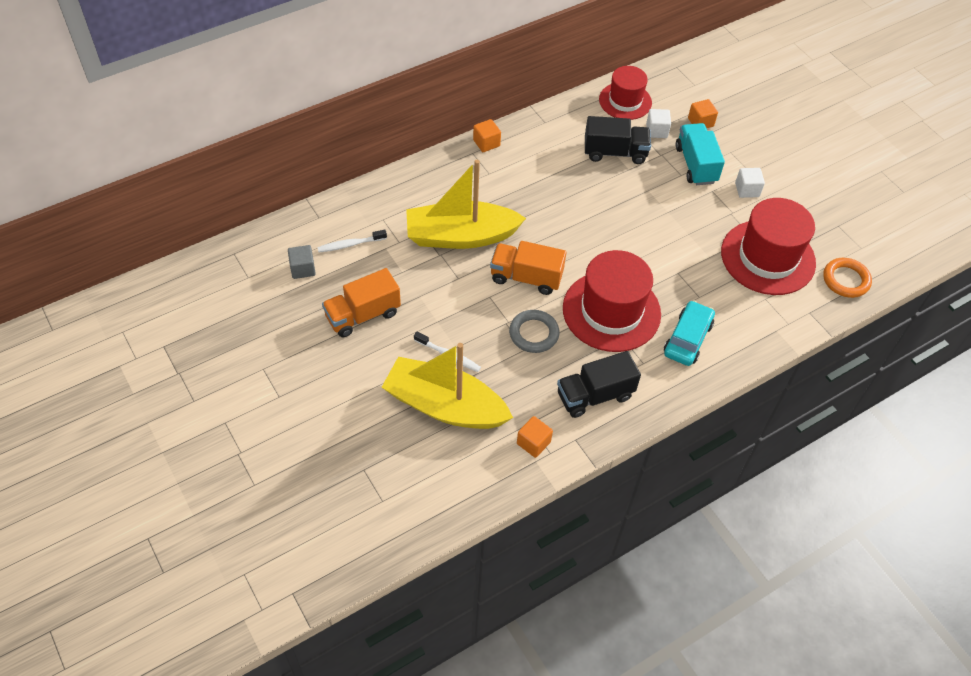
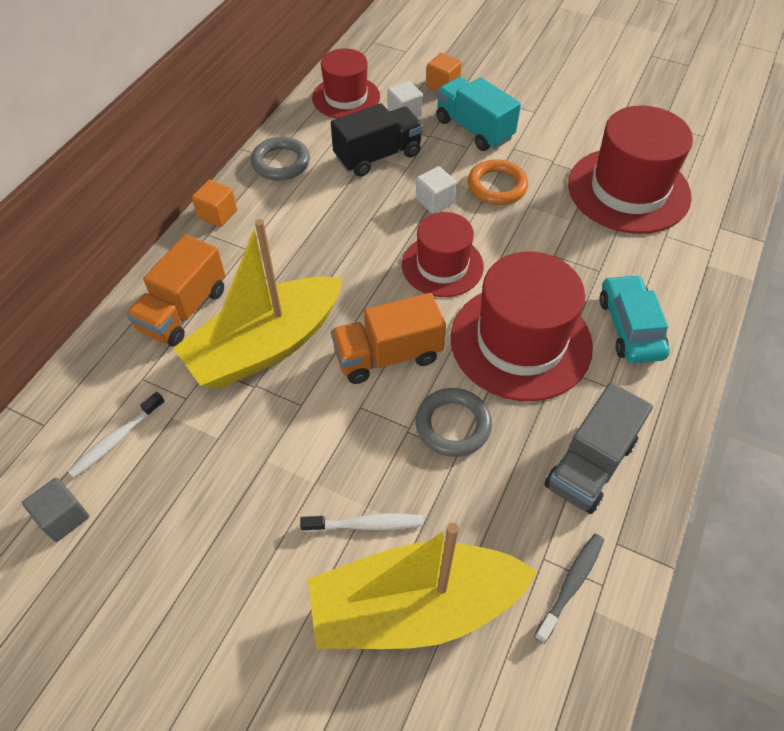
camera: 30 degrees left, 0 degrees up
(363, 315) = (201, 536): orange truck -> orange truck (183, 310)
(533, 443) = (571, 584): orange cube -> grey toothbrush
(548, 127) = (281, 163): none -> grey ring
(595, 395) = (590, 464): black truck -> grey truck
(600, 243) = (442, 265): none -> red hat
(747, 190) = (547, 131): white cube -> white cube (435, 201)
(846, 280) = (720, 175): orange ring -> orange ring (497, 186)

